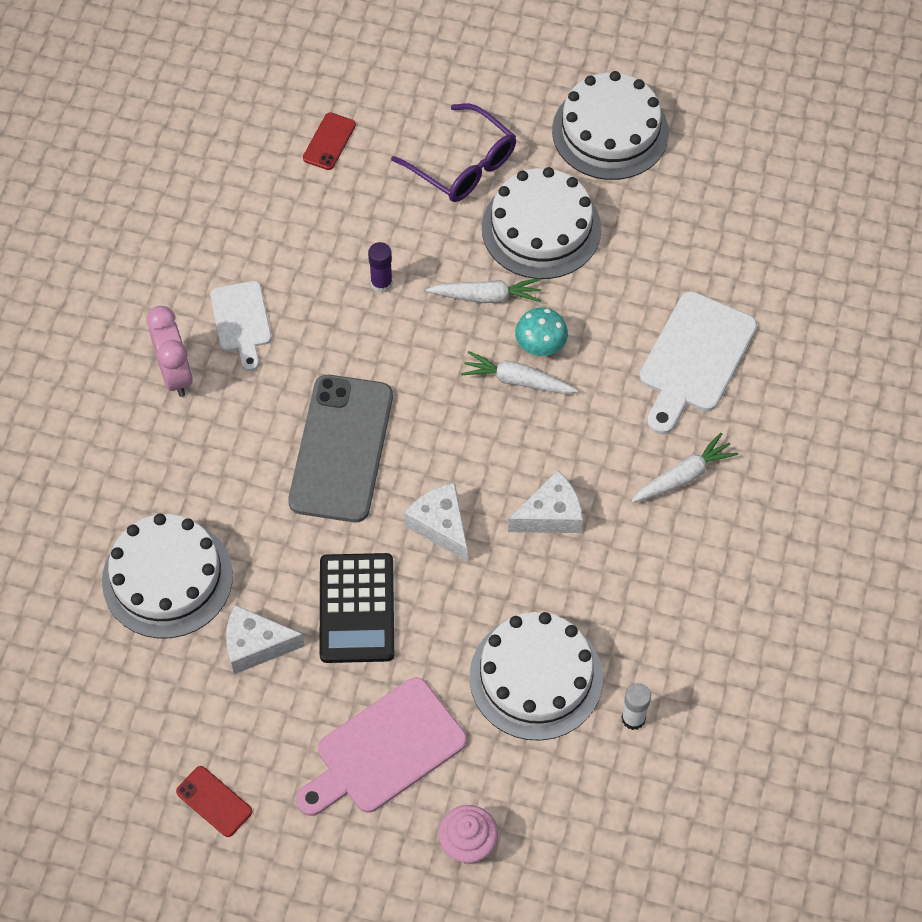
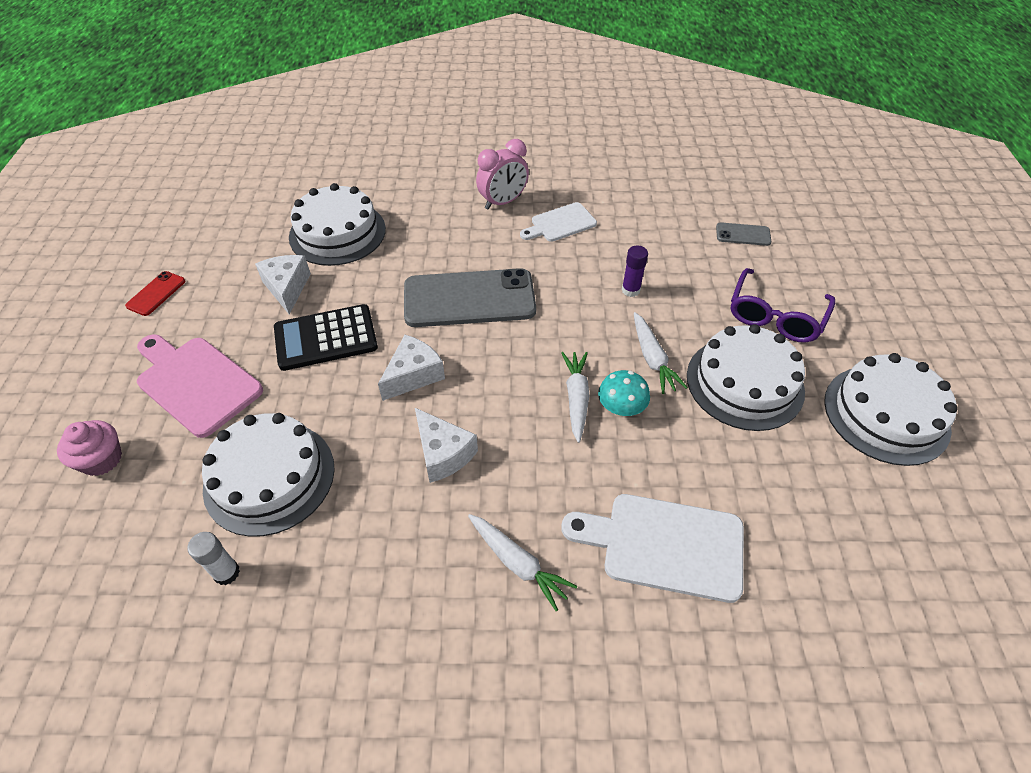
camera: 75 degrees right, 10 degrees down
(329, 141) = (743, 234): red phone -> grey phone

